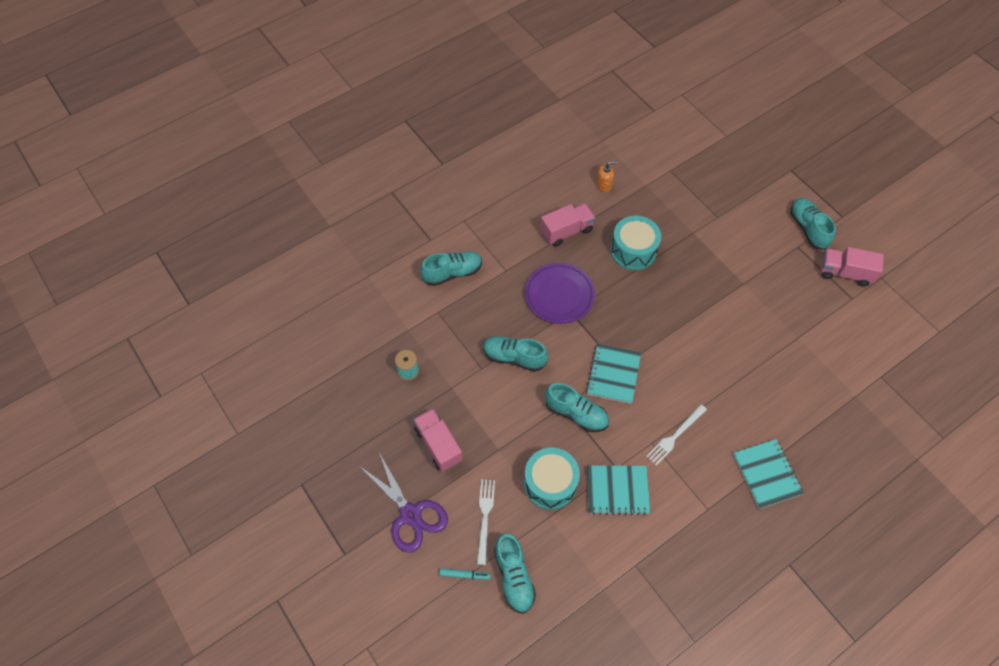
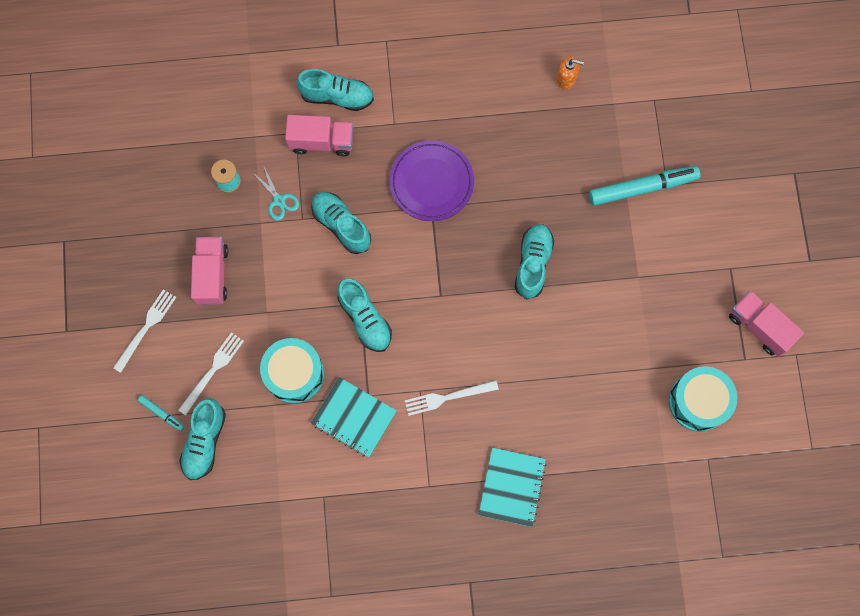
camera: 30 degrees right, 15 degrees up
(410, 514) = (146, 328): purple scissors -> white fork
(456, 364) = (279, 200): none -> turquoise scissors
(566, 231) = (488, 112): pink truck -> pink truck (321, 141)
(613, 374) = (430, 299): turquoise notebook -> none
(633, 250) = (545, 174): turquoise drum -> turquoise drum (698, 401)
(703, 226) = (642, 188): none -> turquoise marker
(808, 228) = (758, 253): turquoise shoe -> turquoise shoe (533, 263)

